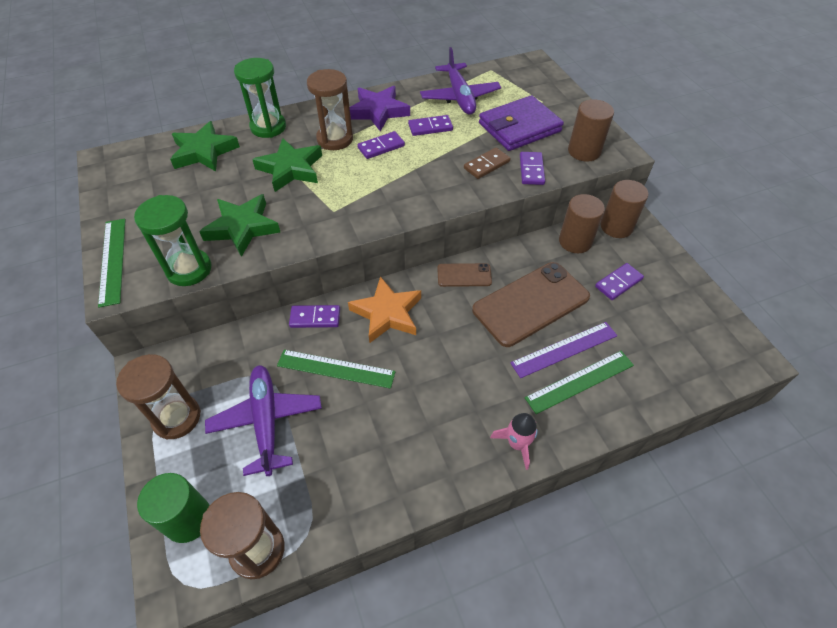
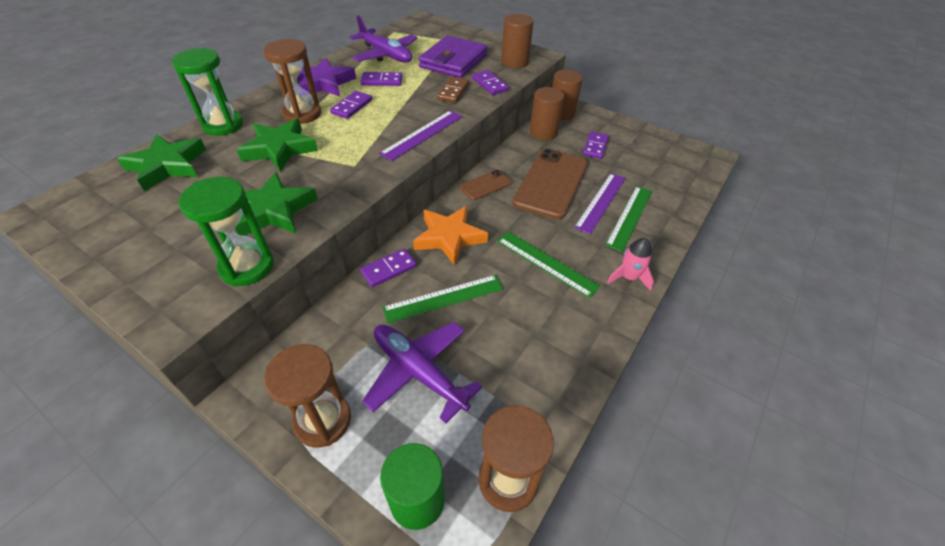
camera: 35 degrees left, 5 degrees down
(113, 260) = (142, 297): green ruler -> green ruler (546, 263)
(416, 203) = (422, 134): none -> purple ruler
(430, 127) = (382, 81): purple domino -> purple domino turned 45 degrees clockwise

